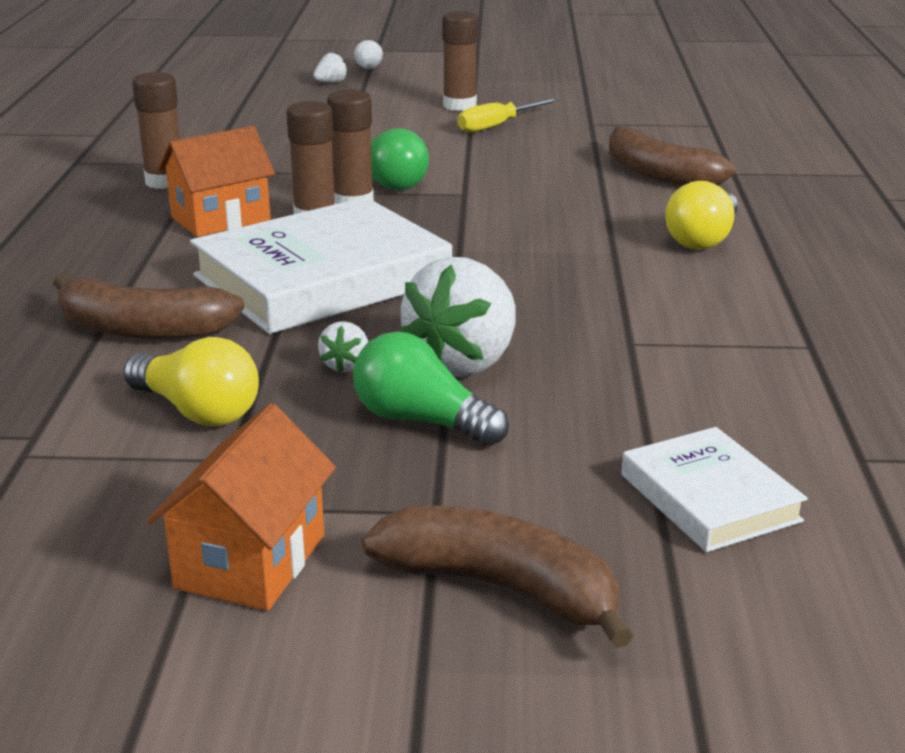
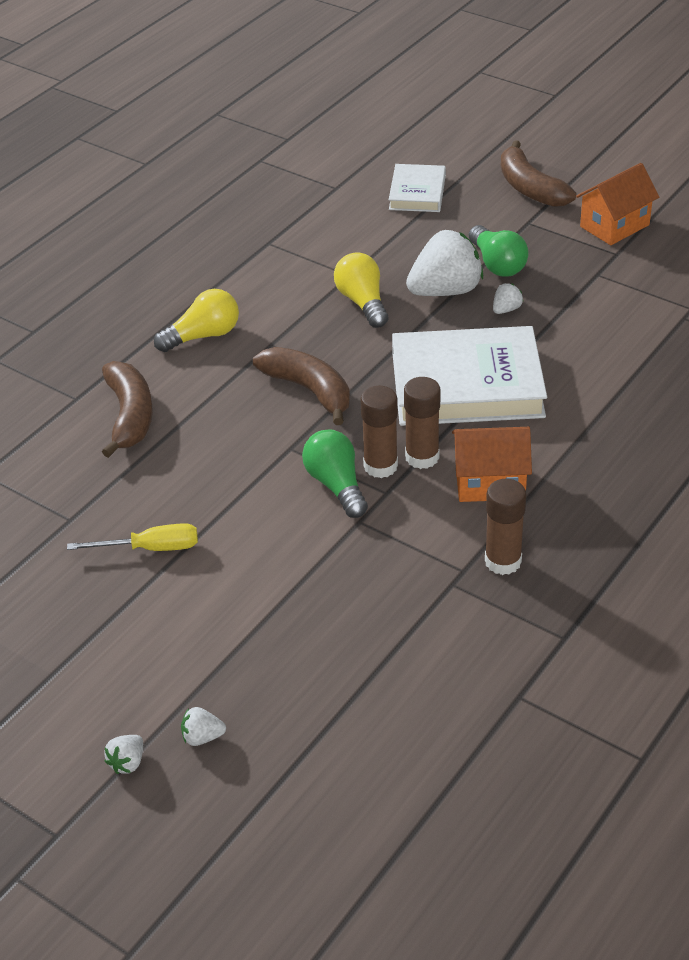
camera: 145 degrees left, 15 degrees up
(142, 330) = (600, 376): brown banana -> brown banana (309, 390)
(197, 411) = (598, 305): yellow light bulb -> yellow light bulb (362, 302)
(459, 106) = (137, 608): brown glue stick -> none

